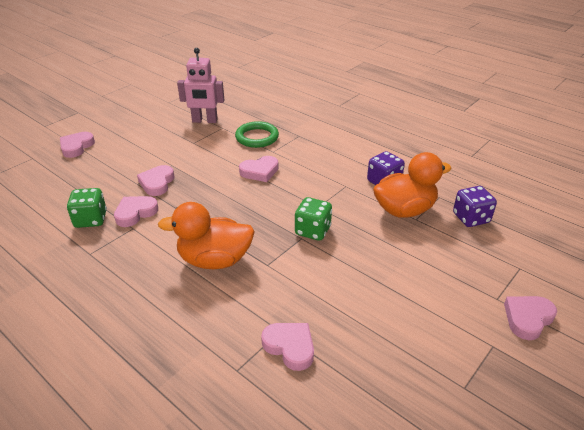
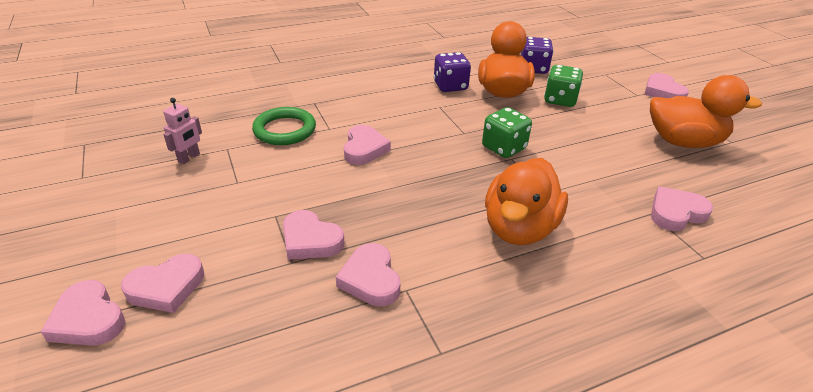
camera: 65 degrees left, 0 degrees up
(91, 219) = (350, 336): green dice -> green dice (560, 100)
(103, 156) = (166, 287): none -> pink heart
(204, 121) = (189, 158): pink robot -> pink robot, size x0.55
(425, 344) = (683, 142): none -> orange duck

